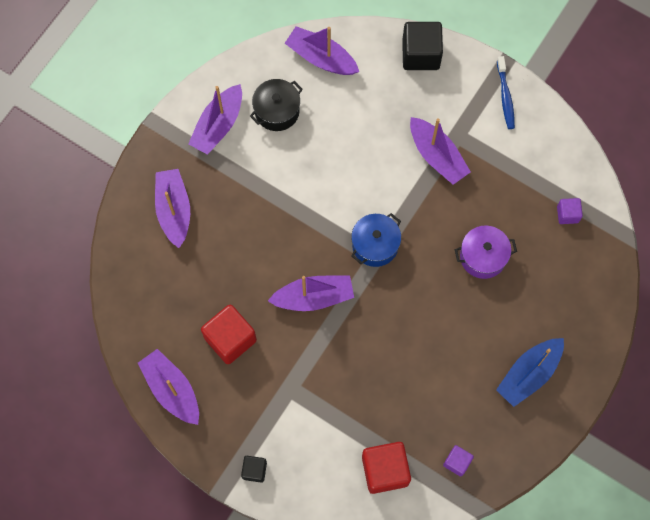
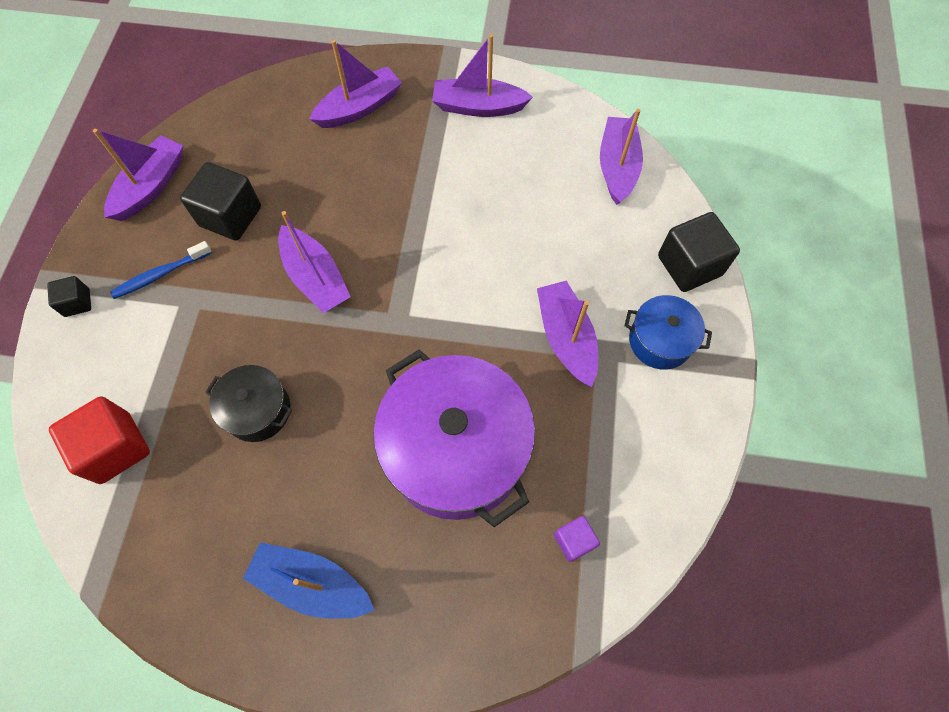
camera: 65 degrees right, 5 degrees down
(230, 339) = (230, 216): red cube -> black cube
(277, 111) = (526, 151): black pot -> black pot (258, 410)
(375, 245) = (412, 316): blue pot -> blue pot (660, 341)
(437, 156) = (566, 338): purple boat -> purple boat turned 135 degrees clockwise
(457, 462) = (152, 536): purple cube -> none
(483, 257) = (456, 451): purple pot -> purple pot, size x2.03
(505, 96) = (696, 387): blue toothbrush -> blue toothbrush (160, 274)

